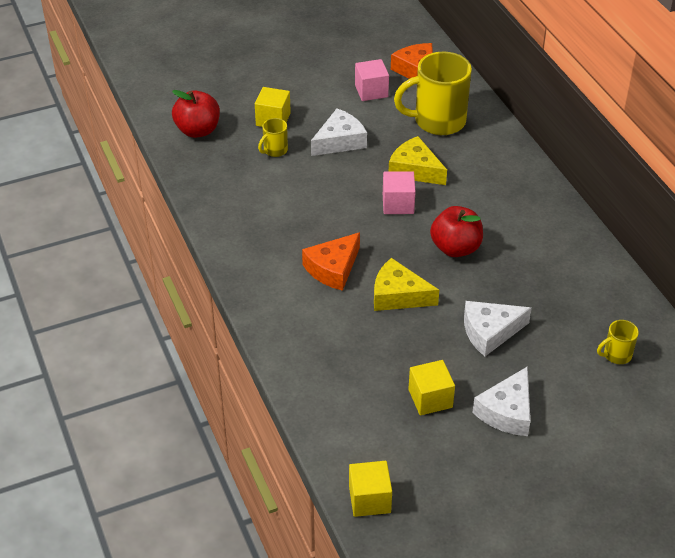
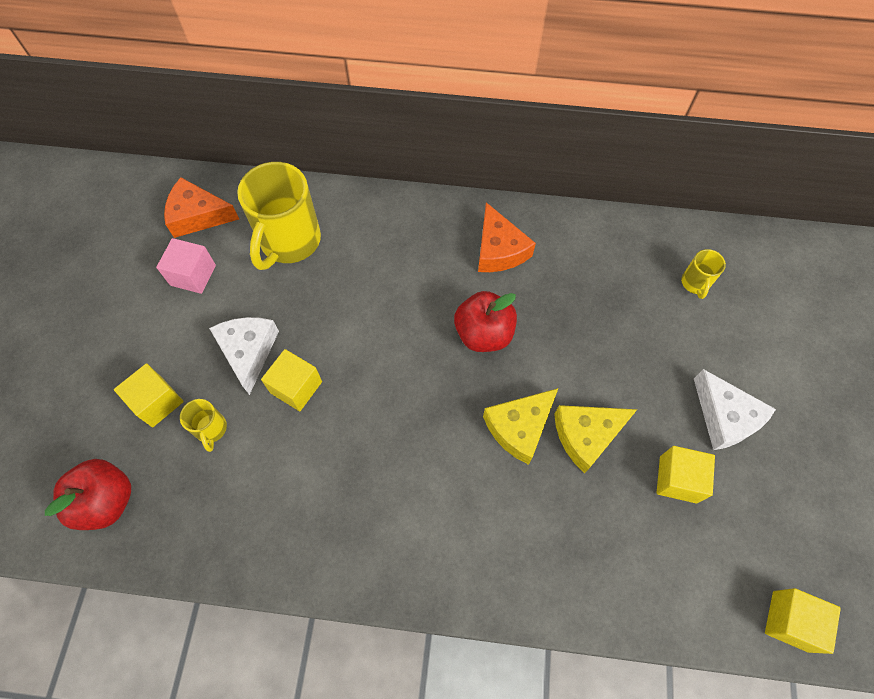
camera: 60 degrees left, 20 degrees up
(333, 268) = (442, 472): orange cheese -> orange cheese (499, 249)
(334, 174) = (296, 387): none -> yellow cube
(398, 204) = (386, 350): pink cube -> none
(415, 170) = (346, 304): yellow cheese -> yellow cheese (586, 435)
(490, 332) = (615, 371): white cheese -> none

